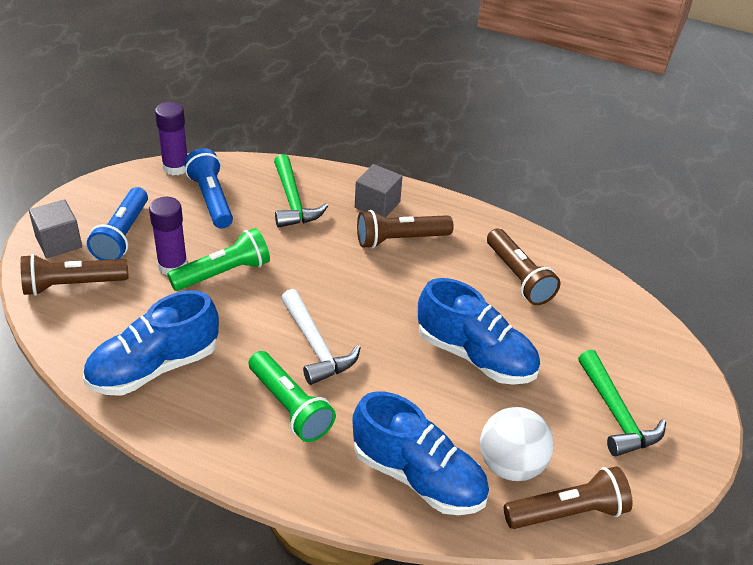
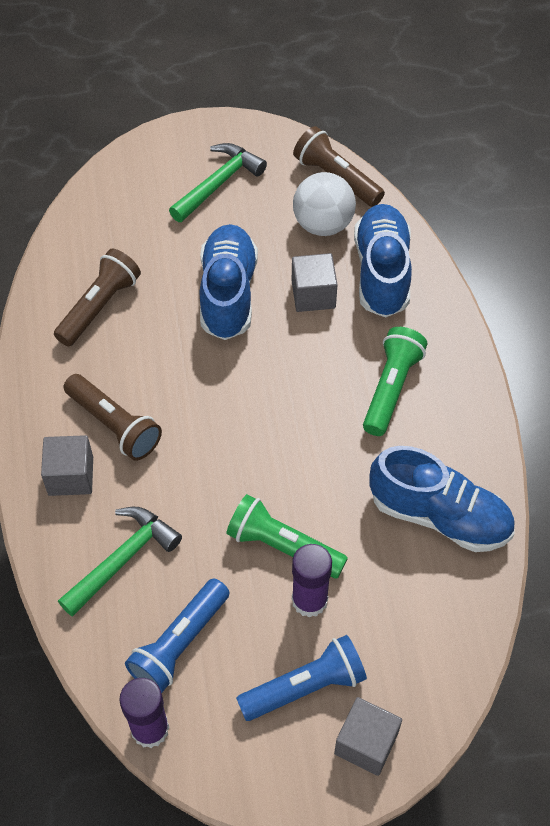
camera: 120 degrees left, 15 degrees up
(72, 285) = (409, 671): brown flashlight -> none
(316, 346) = (312, 410): white hammer -> none
(431, 410) = (313, 294): none -> grey cube

